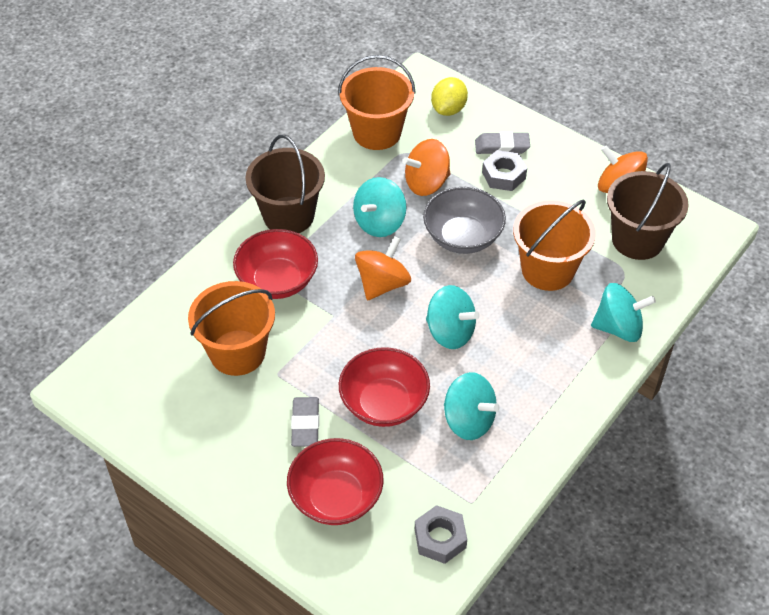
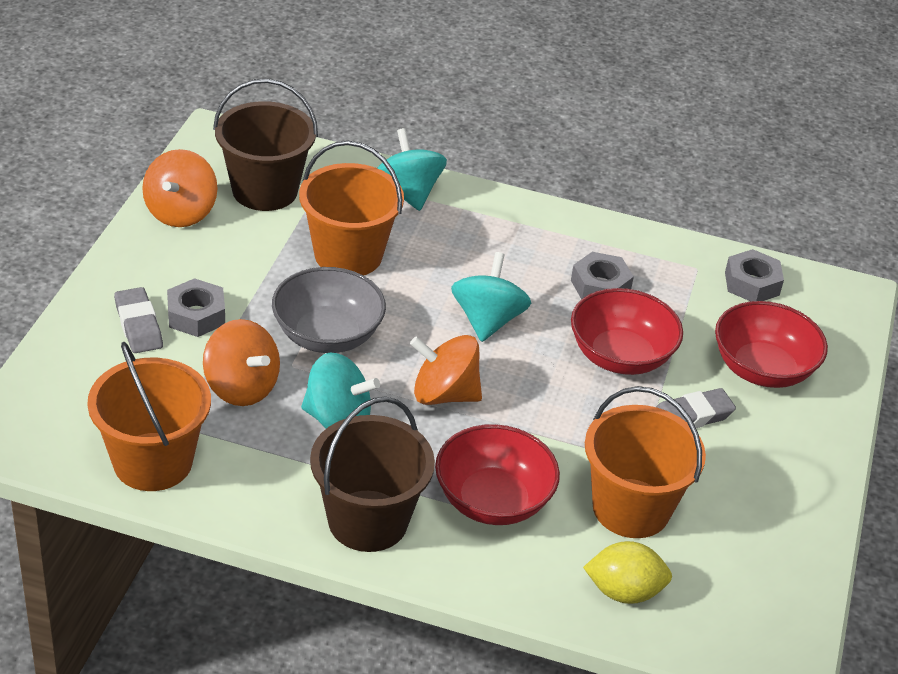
camera: 115 degrees left, 10 degrees down
(448, 109) = (73, 392): yellow lemon -> yellow lemon (624, 591)
(468, 420) = (600, 286): turquoise spinning top -> grey nut

